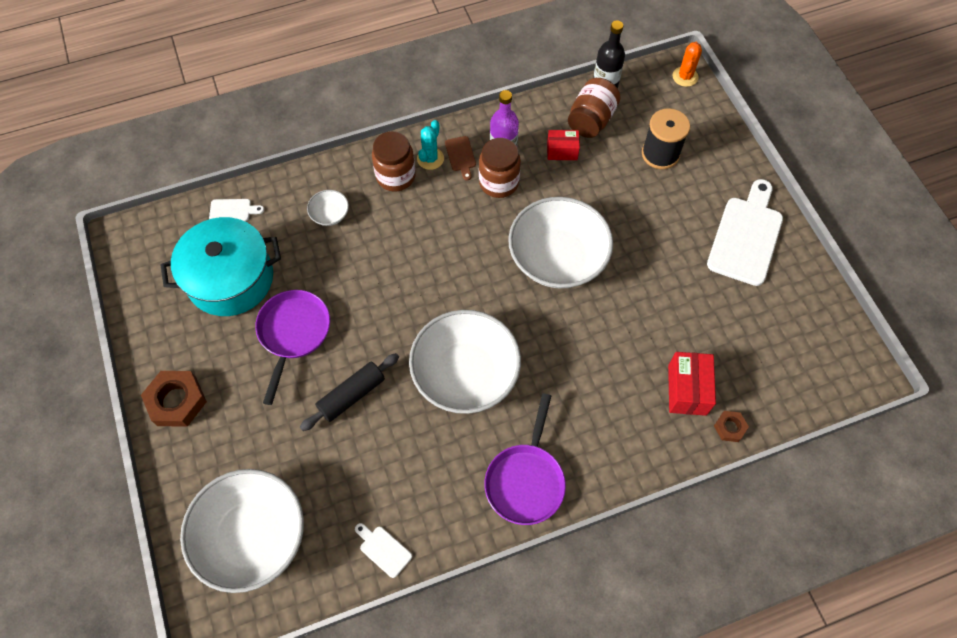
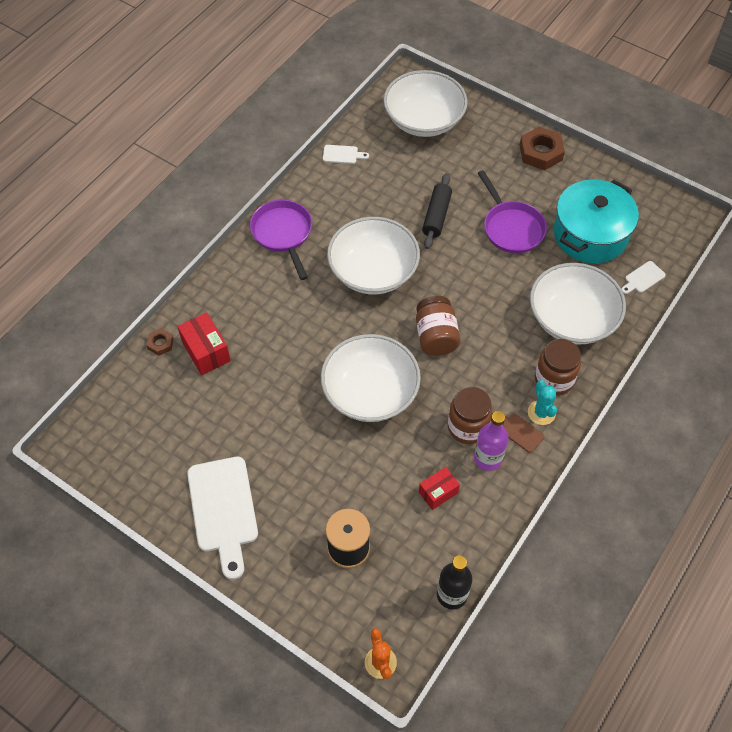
camera: 145 degrees right, 5 degrees down
(330, 214) = (572, 318): white bowl -> white bowl, size x2.40
(591, 120) = (436, 544): brown jar -> brown jar (436, 336)

